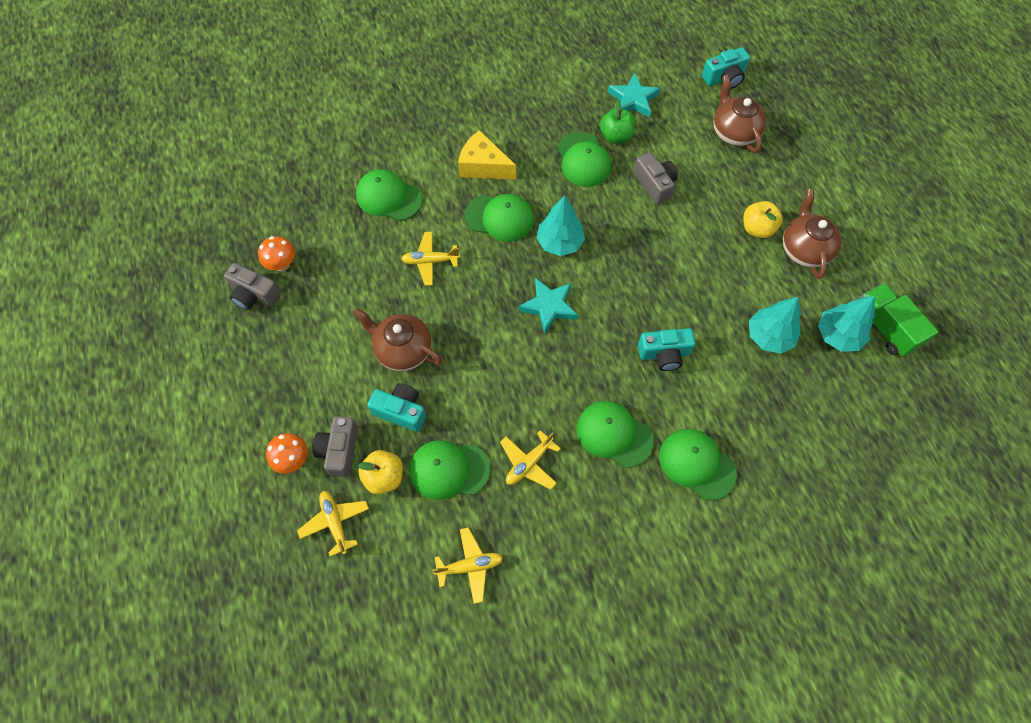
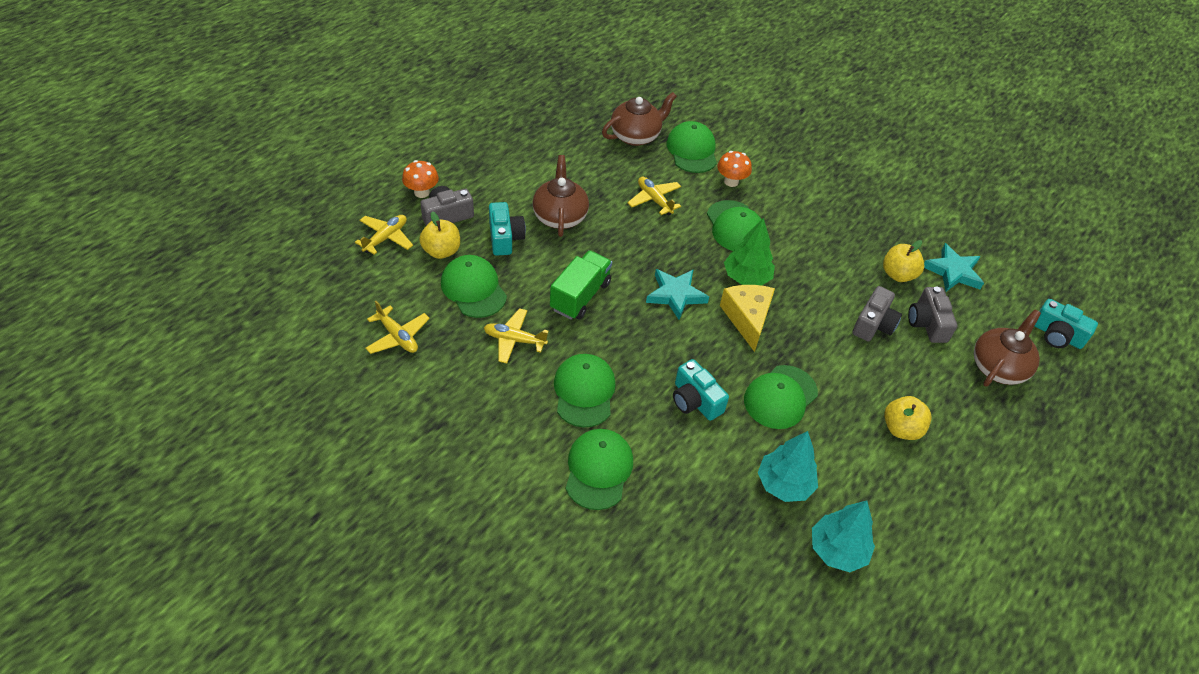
camera: 55 degrees right, 15 degrees down
(254, 294) = (542, 113): grey camera -> grey camera (927, 323)
(282, 264) = (579, 117): orange mushroom -> orange mushroom (731, 181)
(483, 166) = (776, 196): yellow cheese -> yellow cheese (747, 318)
(560, 243) = (746, 277): turquoise tree -> green tree
(583, 160) = (849, 261): green cap -> green cap (780, 397)
(616, 136) = (898, 274): green apple -> yellow apple
(804, 249) = (915, 481): brown teapot -> brown teapot (636, 136)
(884, 327) = (885, 595): green truck -> green truck (580, 296)

